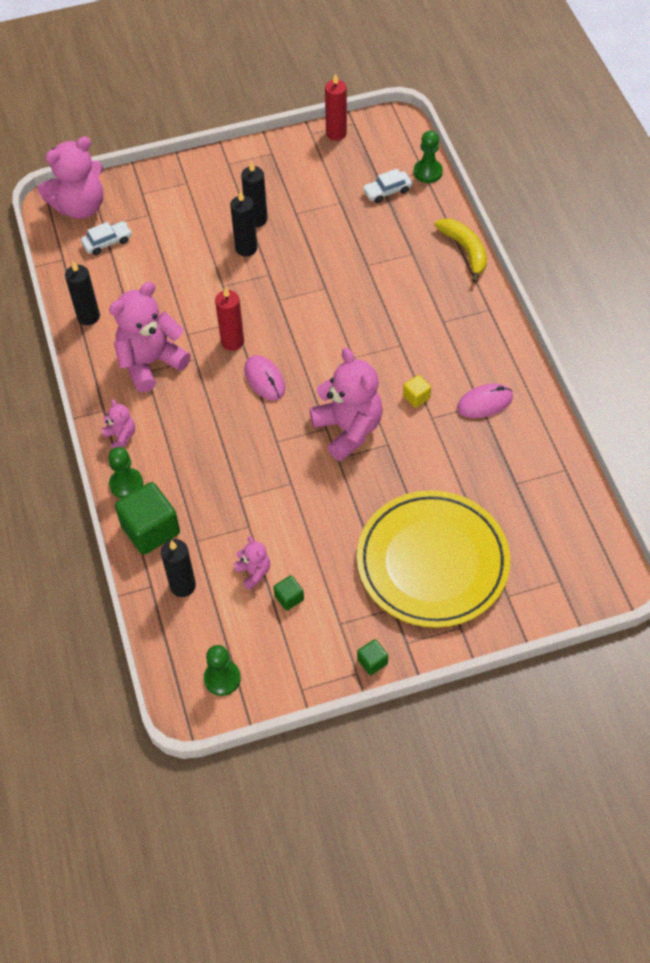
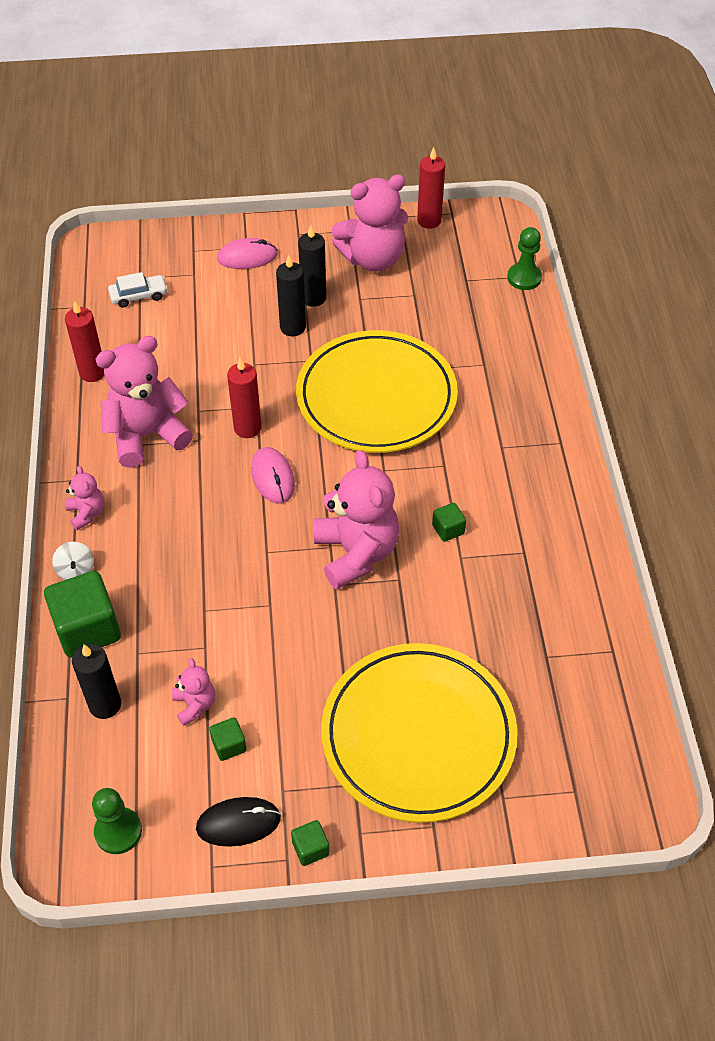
camera: 10 degrees right, 5 degrees down
(80, 206) = (121, 253): pink teddy bear -> pink teddy bear (373, 259)
(88, 316) = (92, 372): black candle -> red candle
(126, 484) = (76, 570): green pawn -> white spinning top
(312, 654) = (238, 823): none -> black mouse
(331, 297) = (376, 397): none -> yellow plate
(387, 191) = (471, 291): white car -> none
(416, 397) = (448, 529): yellow cube -> green cube
(465, 250) = (547, 371): yellow banana -> none
(484, 403) = (530, 551): pink mouse -> pink mouse (247, 257)

